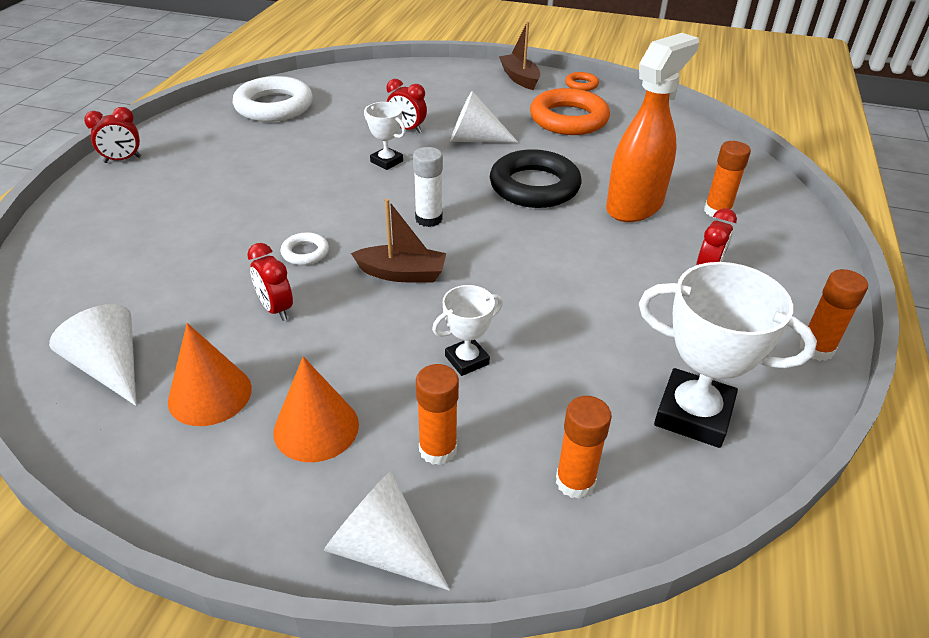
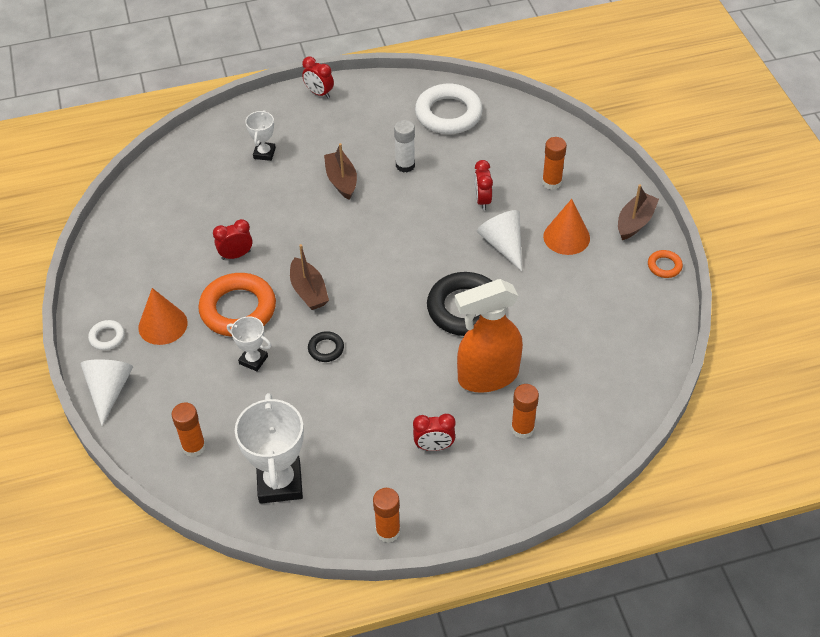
camera: 60 degrees right, 10 degrees up
(110, 367) = (149, 222): white cone -> none
(210, 394) = (157, 271): orange cone -> orange cone (566, 237)
(268, 192) = (341, 180): none -> brown boat
(276, 309) = (236, 255): red clock -> red clock turned 45 degrees clockwise
(305, 252) = (294, 236): white ring -> white ring (107, 337)
(386, 161) = (428, 214): white trophy -> white trophy (264, 153)
(429, 219) = (376, 273): white glue stick -> white glue stick (405, 165)
(438, 449) = (180, 380): orange glue stick -> orange glue stick (551, 182)
(504, 294) = (326, 349): none -> black ring
(568, 119) = (590, 284): orange ring -> orange ring (238, 309)
(635, 206) = (487, 376): orange spray bottle -> orange spray bottle turned 150 degrees clockwise

